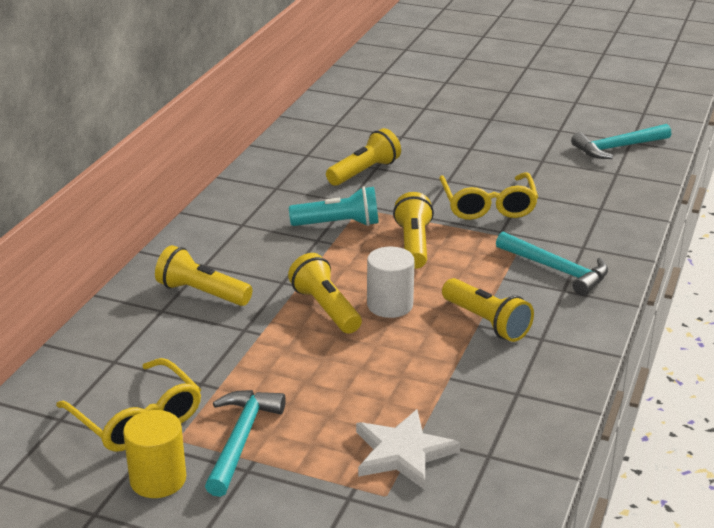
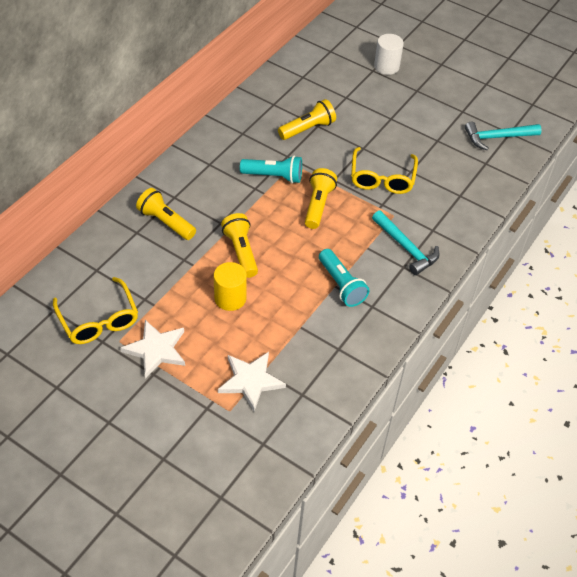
camera: 10 degrees right, 20 degrees up
(158, 479) = (99, 369): yellow cylinder -> yellow cylinder (230, 298)
(241, 440) = (156, 350): turquoise hammer -> white star
(390, 305) = (283, 257): white cylinder -> white cylinder (386, 66)
(486, 322) = (341, 285): yellow flashlight -> turquoise flashlight

